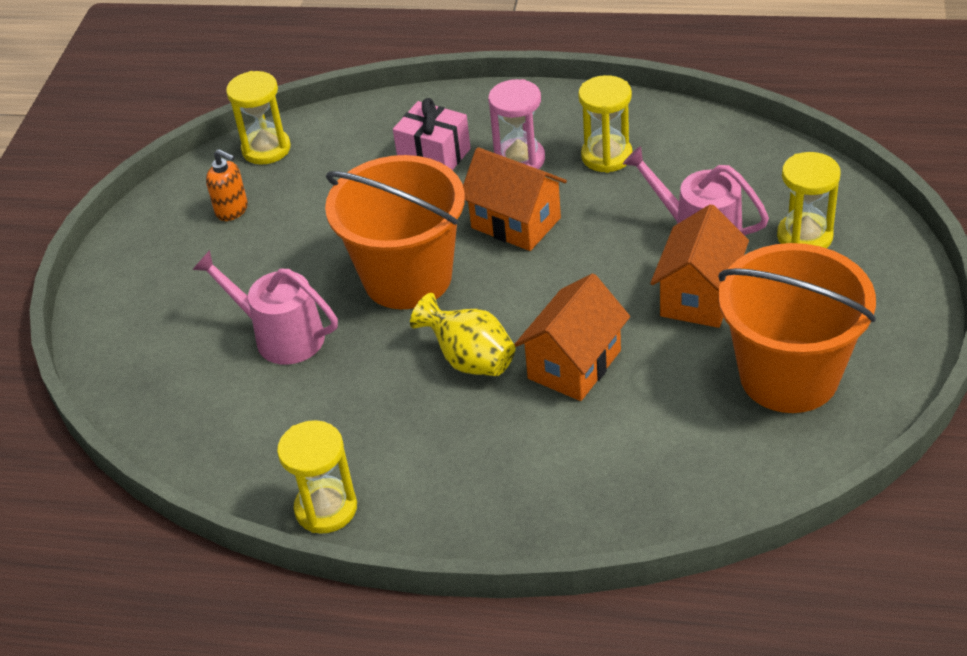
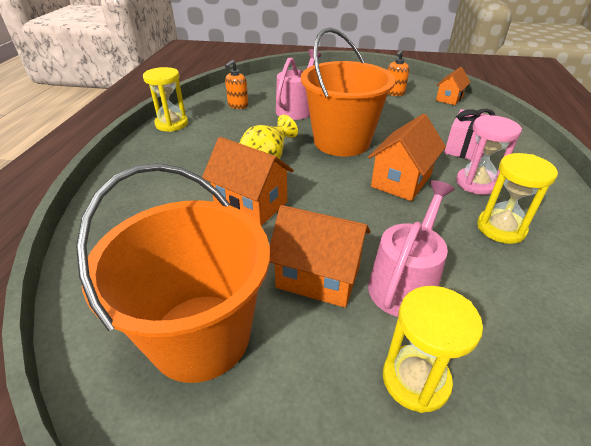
camera: 85 degrees right, 5 degrees down
(255, 421) = (238, 106): none -> orange soap dispenser
(266, 149) = (449, 98): yellow hourglass -> orange house

